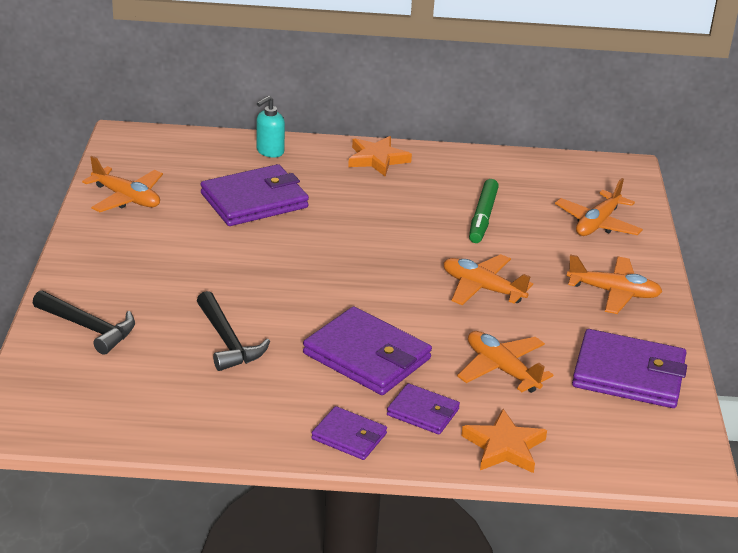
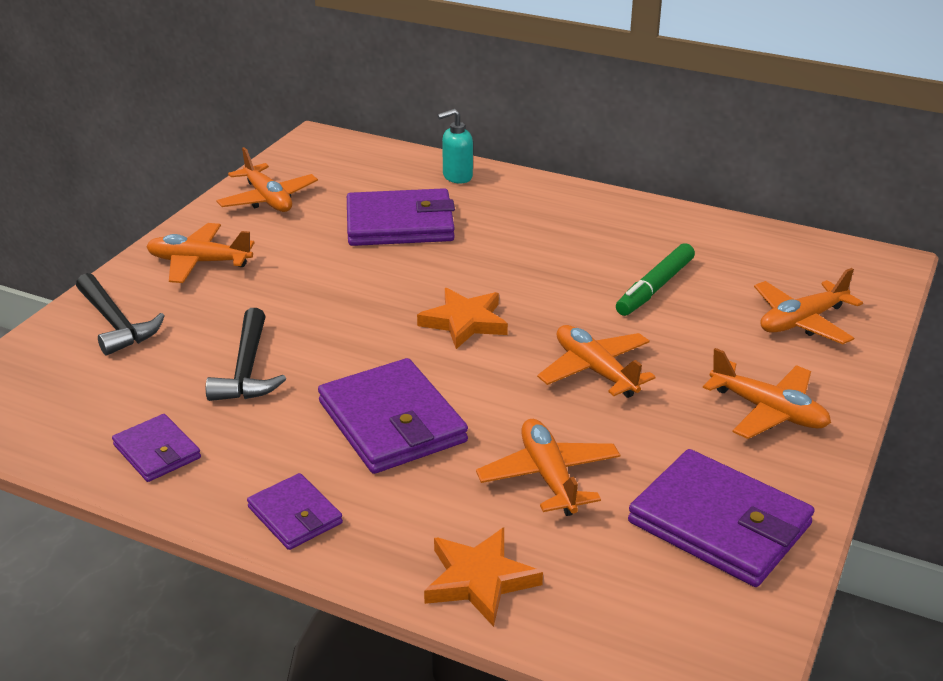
camera: 25 degrees right, 0 degrees up
(114, 263) = (199, 262): none -> orange plane
(377, 159) = (573, 203): orange star -> orange star (464, 322)
(423, 412) = (408, 507): purple wallet -> purple wallet (157, 451)

